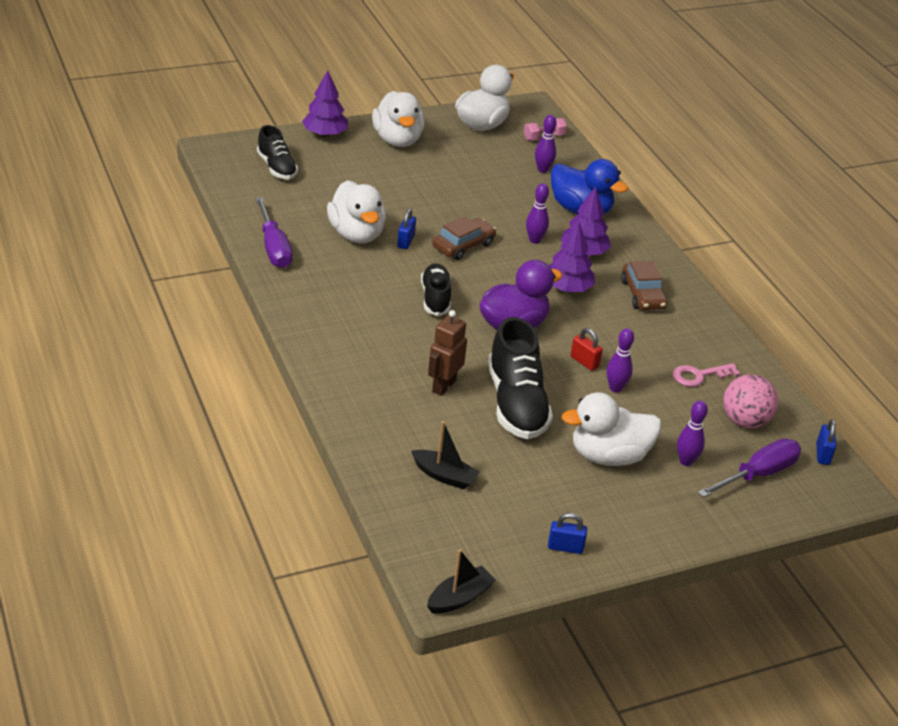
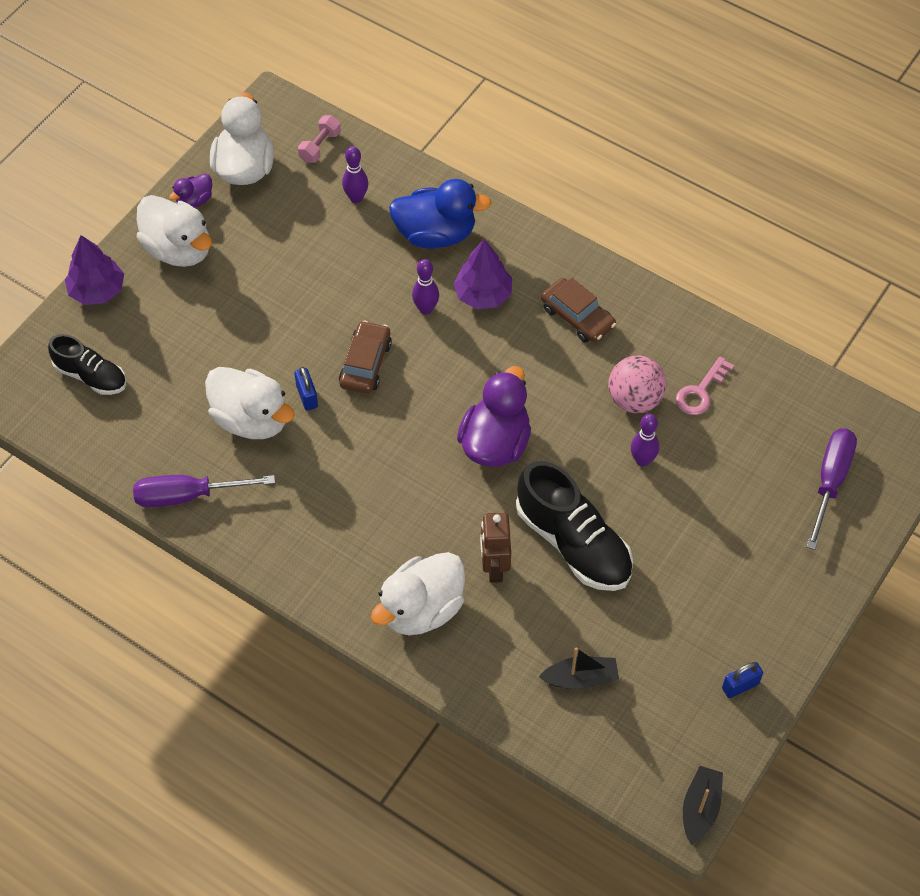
camera: 30 degrees left, 20 degrees up
(274, 248) = (187, 496): purple screwdriver -> purple screwdriver turned 135 degrees clockwise
(432, 124) = (194, 200): none -> purple duck
(435, 298) = (397, 456): black shoe -> none
(567, 288) = (505, 356): purple tree -> none
(584, 362) = (592, 445): red padlock -> none
(608, 456) = (697, 550): white duck -> white duck (421, 609)
(686, 461) = (763, 509): purple bowling pin -> none
(744, 421) = (776, 423): pink ball -> pink ball (634, 399)
(822, 454) = (864, 418): blue padlock -> none

